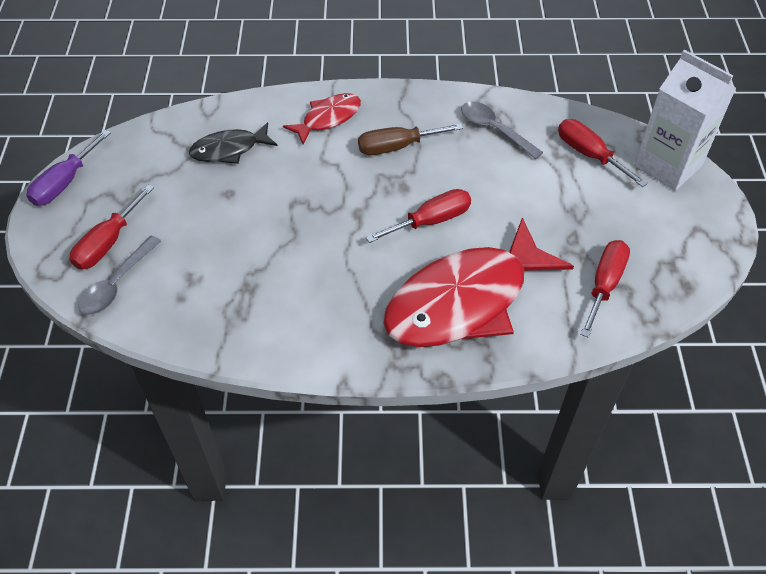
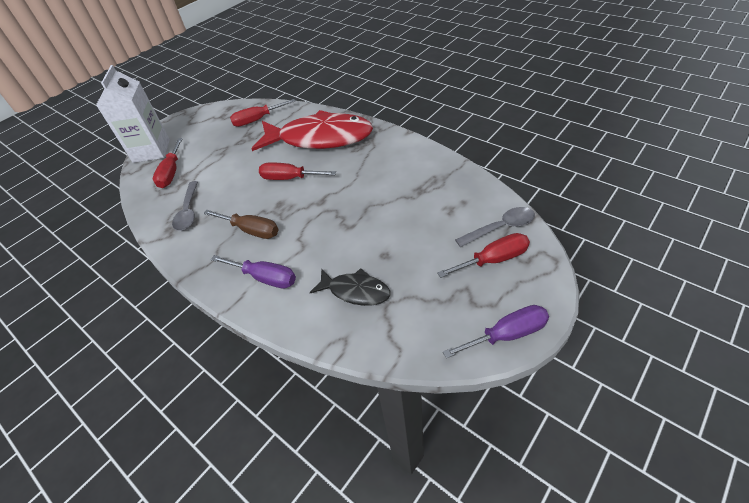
camera: 135 degrees left, 5 degrees down
(328, 118) = (265, 278): red fish -> purple screwdriver

